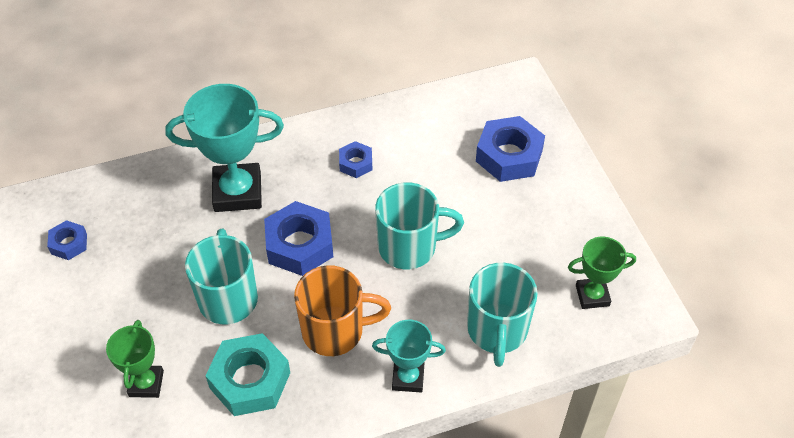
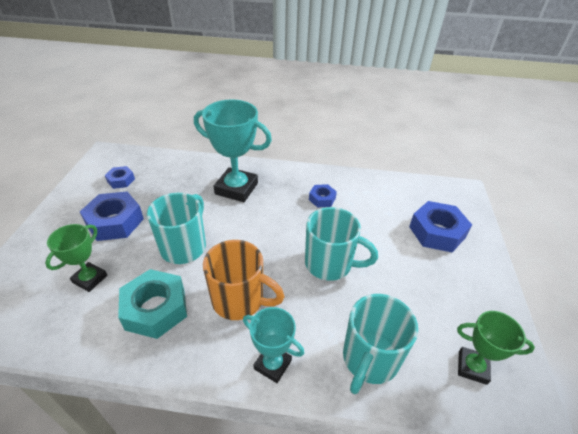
camera: 25 degrees right, 10 degrees down
(299, 245) = (253, 232): blue nut -> blue nut (115, 222)

